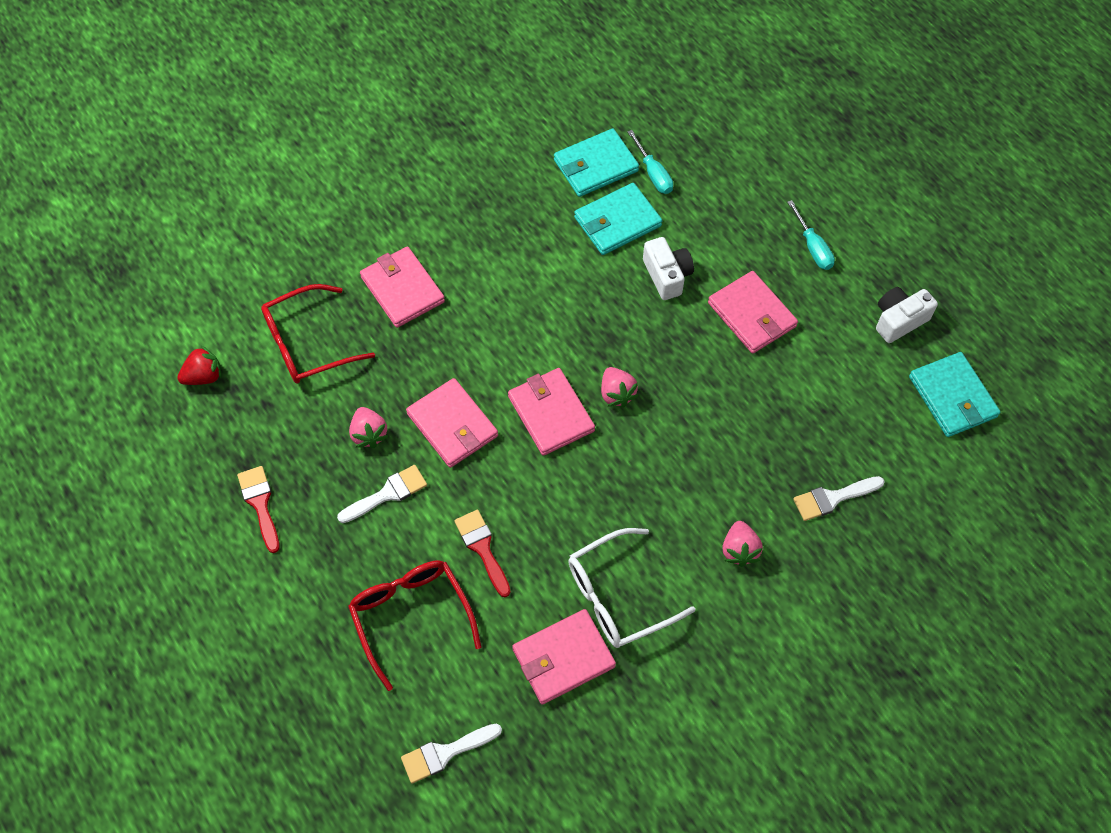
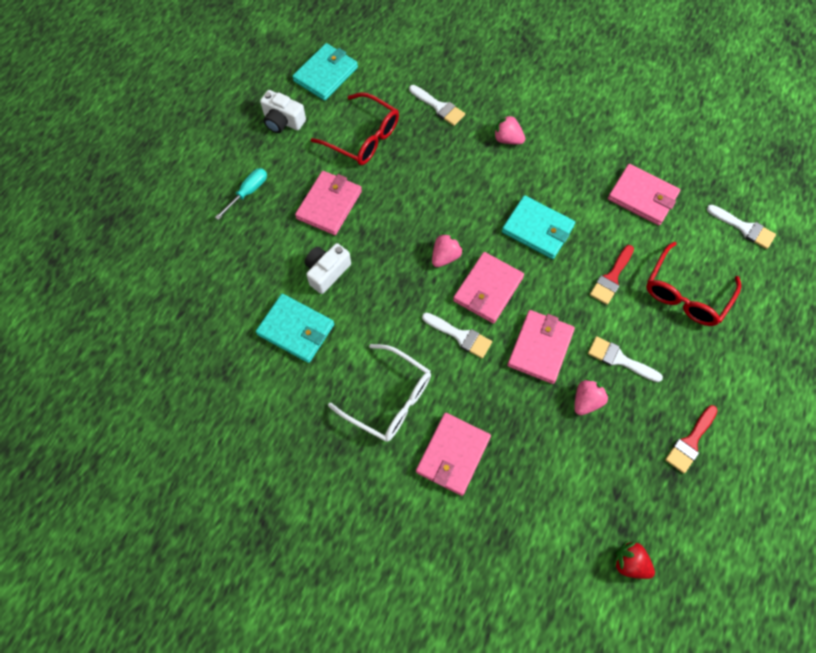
camera: 120 degrees left, 5 degrees up
(307, 344) = (547, 497): red glasses -> red glasses (363, 137)
(515, 359) = (460, 336): none -> white brush
(595, 166) = (248, 374): turquoise wallet -> turquoise wallet (537, 229)
(618, 596) = (583, 187): white glasses -> white glasses (389, 399)
(653, 173) = (234, 327): turquoise screwdriver -> none
(739, 550) = (507, 139): pink strawberry -> pink strawberry turned 120 degrees counterclockwise

